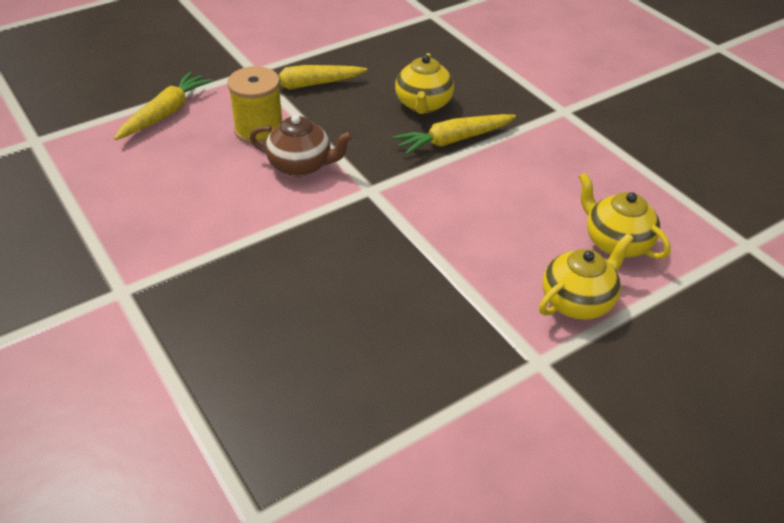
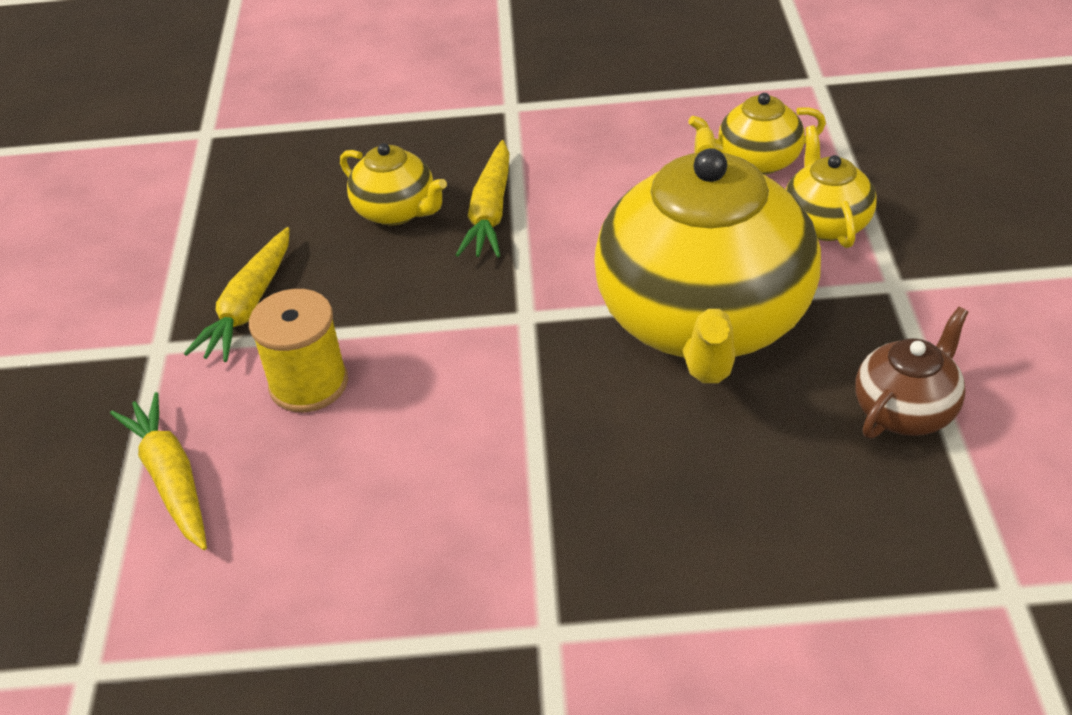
camera: 55 degrees left, 0 degrees up
(301, 165) = (425, 365): brown teapot -> brown teapot (906, 410)
(423, 271) = (704, 321): none -> yellow teapot

